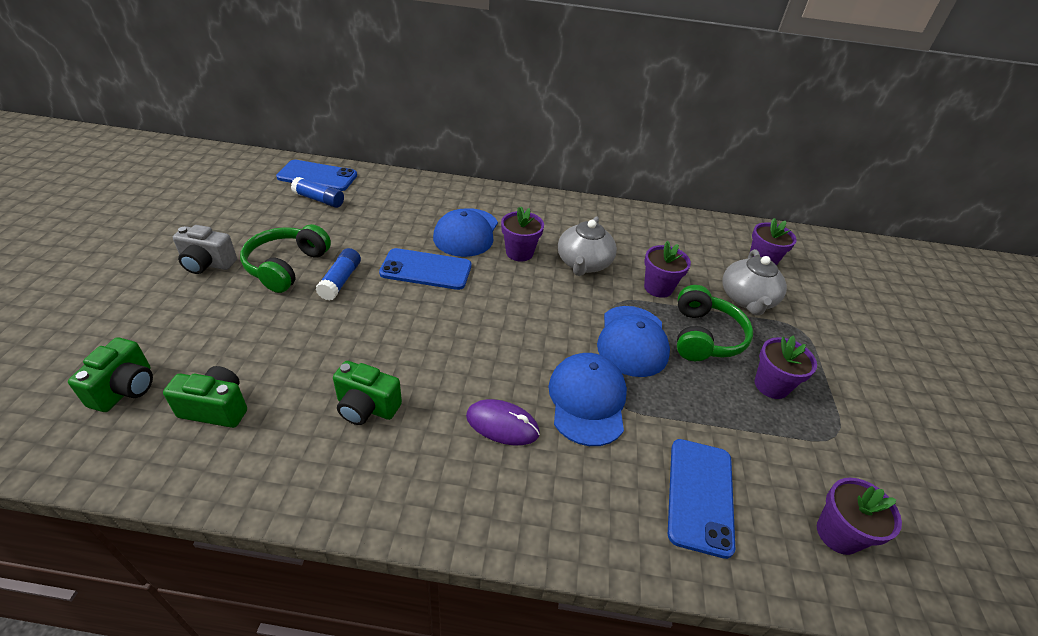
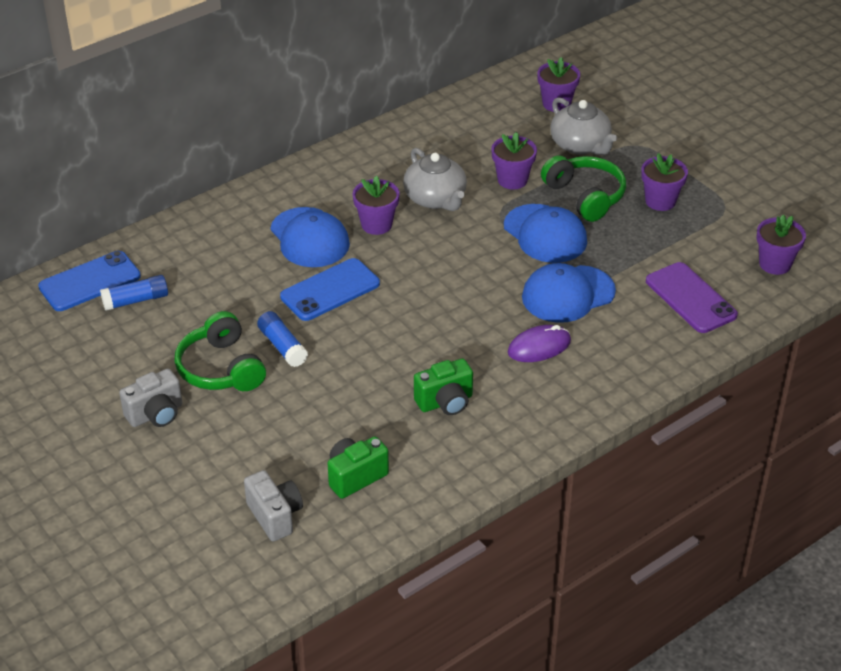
camera: 40 degrees left, 0 degrees up
(125, 389) = (275, 516): green camera -> grey camera
(587, 400) = (568, 294): blue cap -> blue cap turned 75 degrees counterclockwise
(700, 495) = (690, 298): blue phone -> purple phone

